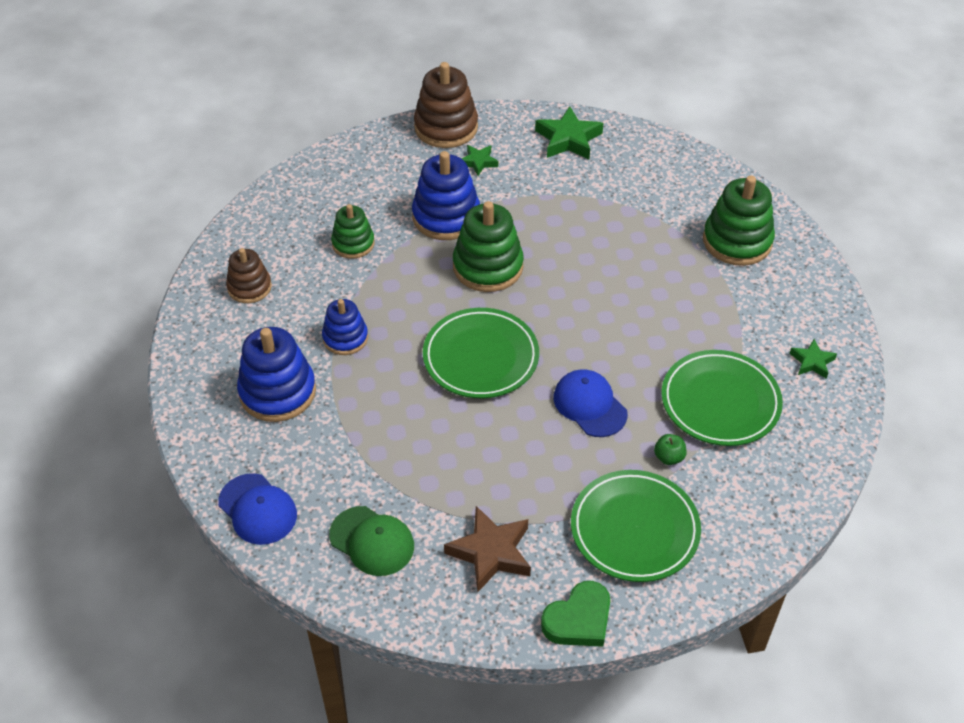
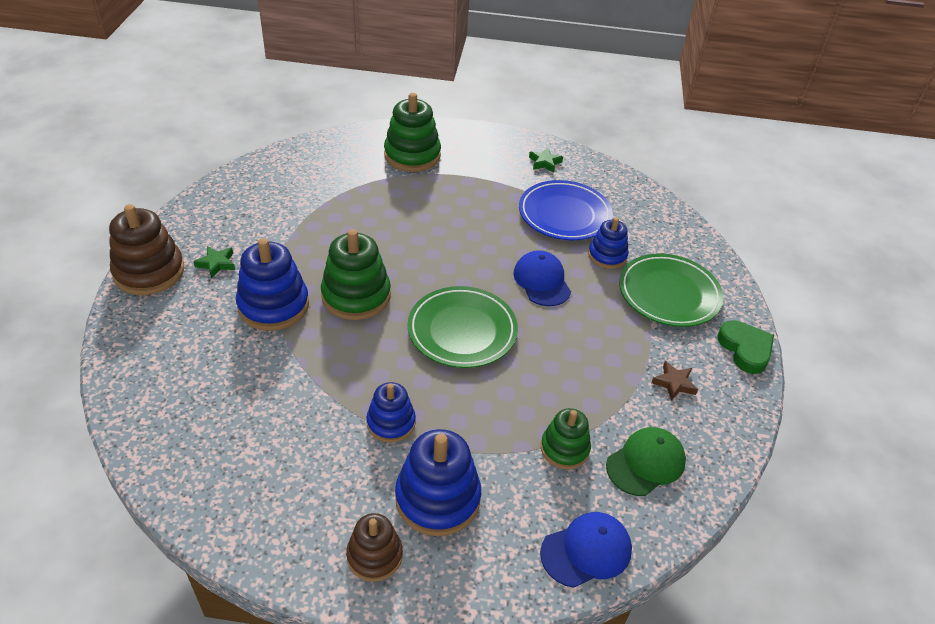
camera: 75 degrees left, 5 degrees down
(249, 287) = (271, 491): brown stacking toy -> brown stacking toy (374, 555)
(353, 243) = (263, 384): green stacking toy -> green stacking toy (564, 449)
(491, 552) = (674, 383): brown star -> brown star, size x0.57
(568, 139) = (232, 202): green star -> none
(590, 405) = (542, 281): blue cap -> blue cap turned 90 degrees clockwise
(669, 457) = (607, 256): green apple -> blue stacking toy
(720, 402) = (564, 214): green plate -> blue plate

